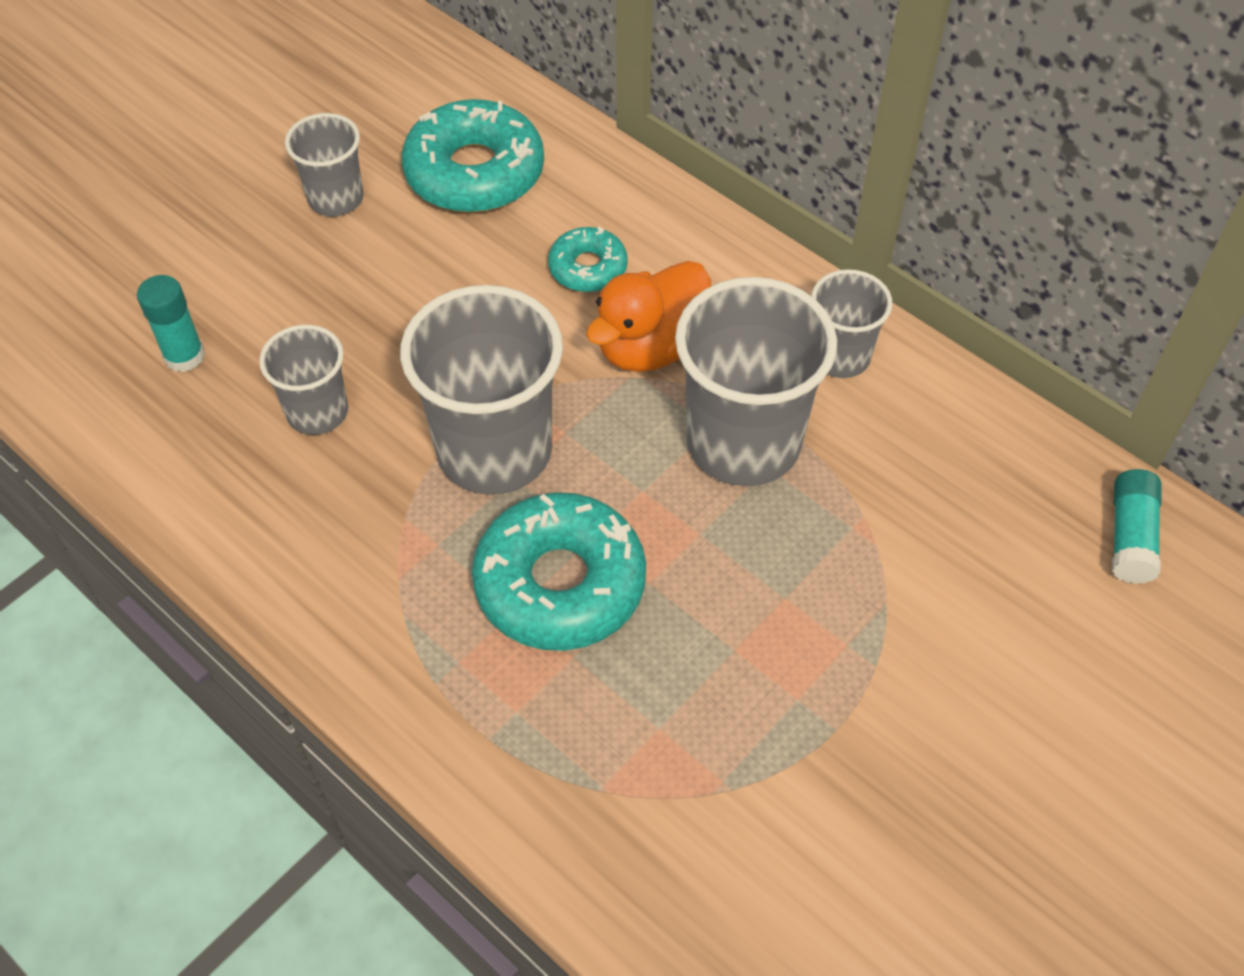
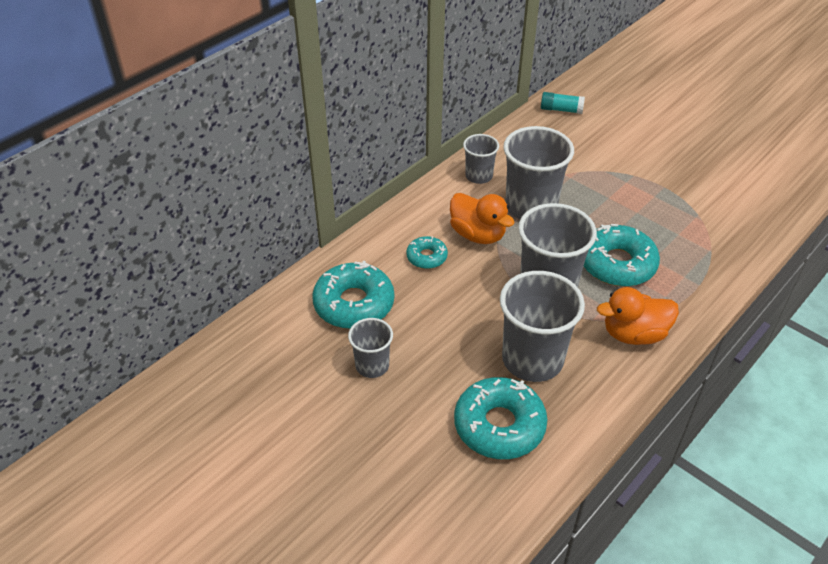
camera: 90 degrees left, 10 degrees down
(184, 356) = (499, 425): turquoise glue stick -> turquoise donut
(317, 412) = (532, 359): grey cup -> grey cup, size x1.83
(358, 584) = (634, 334): none -> orange duck

